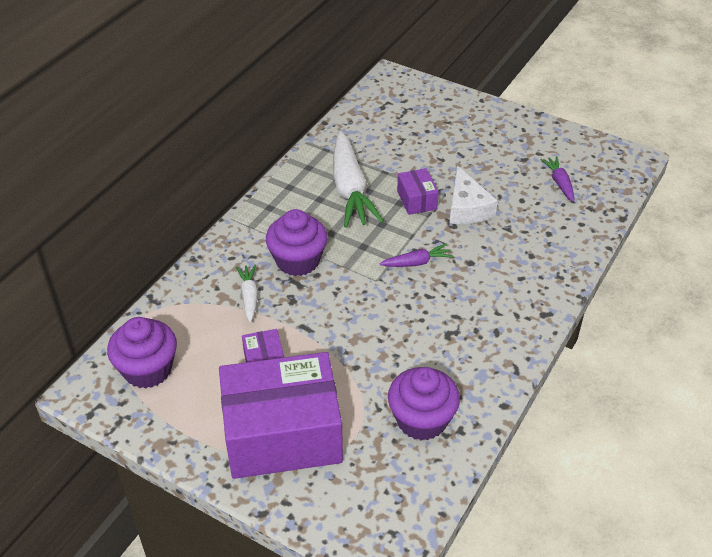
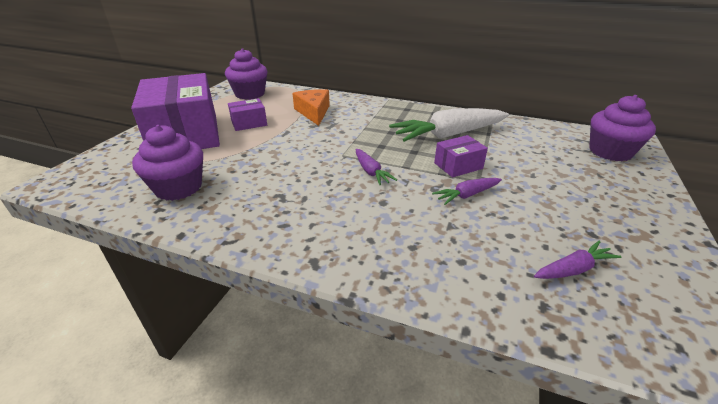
camera: 80 degrees right, 10 degrees down
(249, 296) = (314, 112): white carrot -> orange cheese
(297, 261) = (354, 123): purple cupcake -> purple cupcake (610, 152)
(467, 208) = (467, 195): white cheese -> purple carrot

